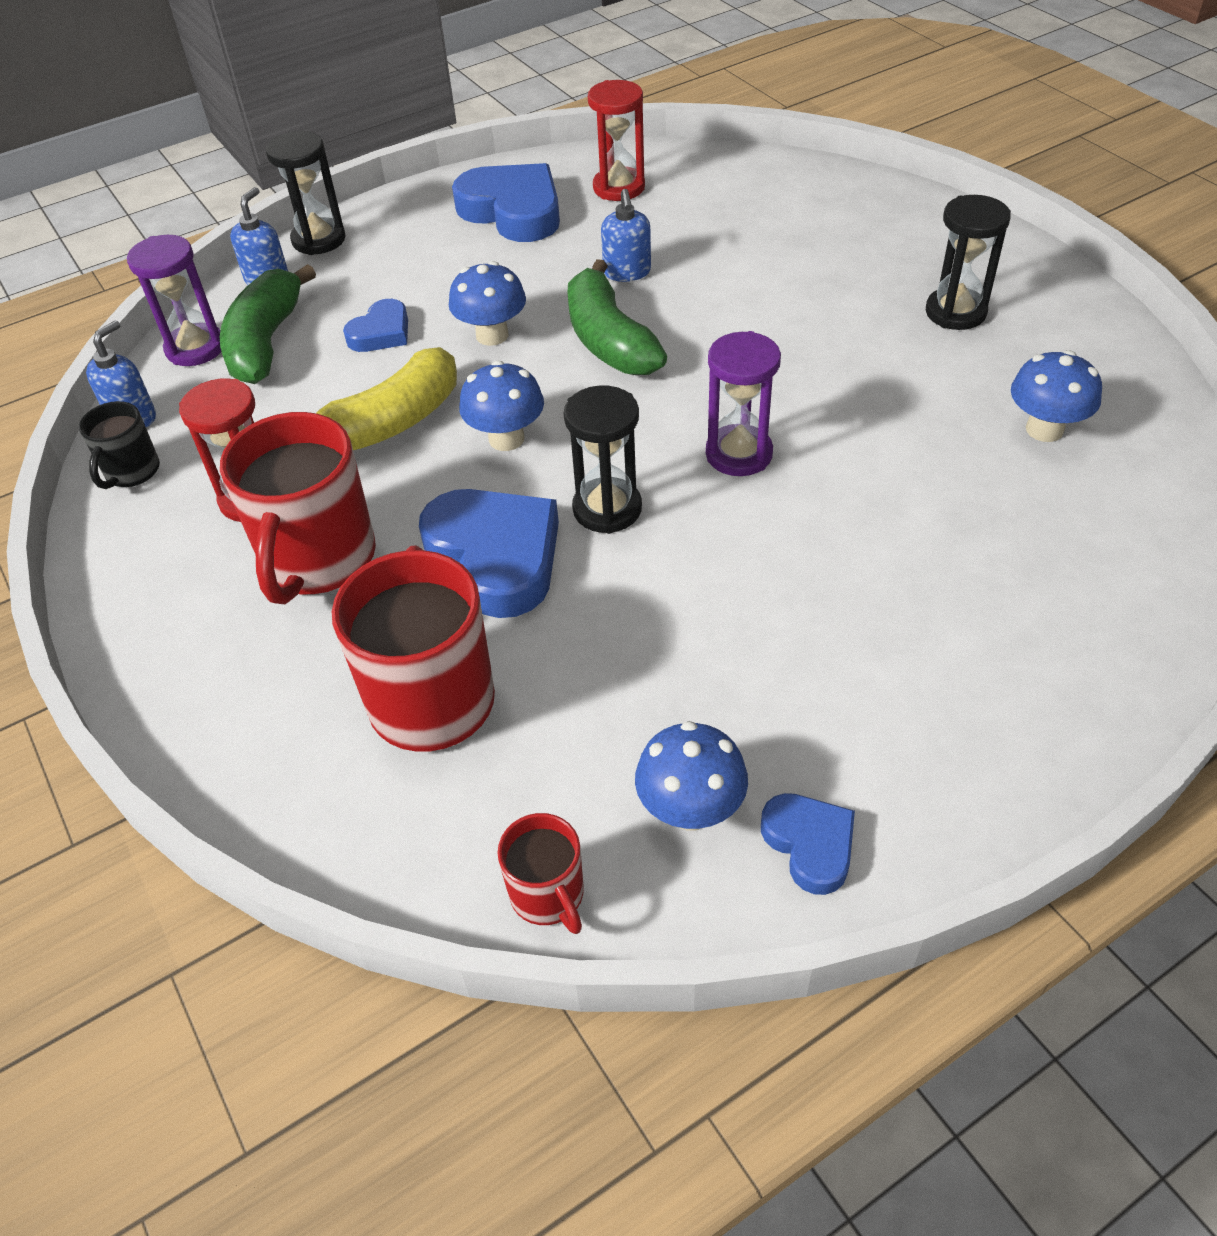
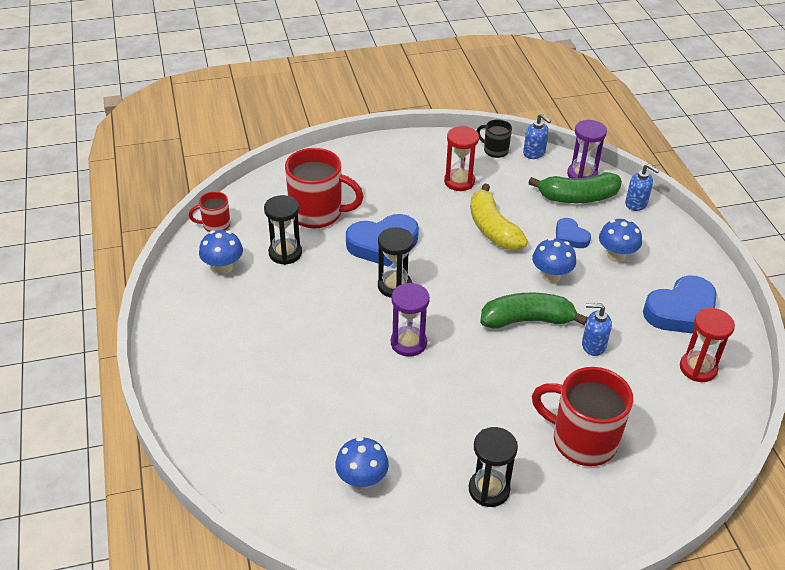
camera: 105 degrees right, 5 degrees down
(266, 342) = (578, 197): green banana -> green banana turned 150 degrees clockwise
(318, 560) = (410, 195): red mug -> red mug (582, 440)
(319, 240) = (673, 227): black hourglass -> black hourglass (285, 253)
(506, 439) = (462, 264): blue mushroom -> blue mushroom (616, 256)
(810, 844) = (187, 294): blue heart -> none

